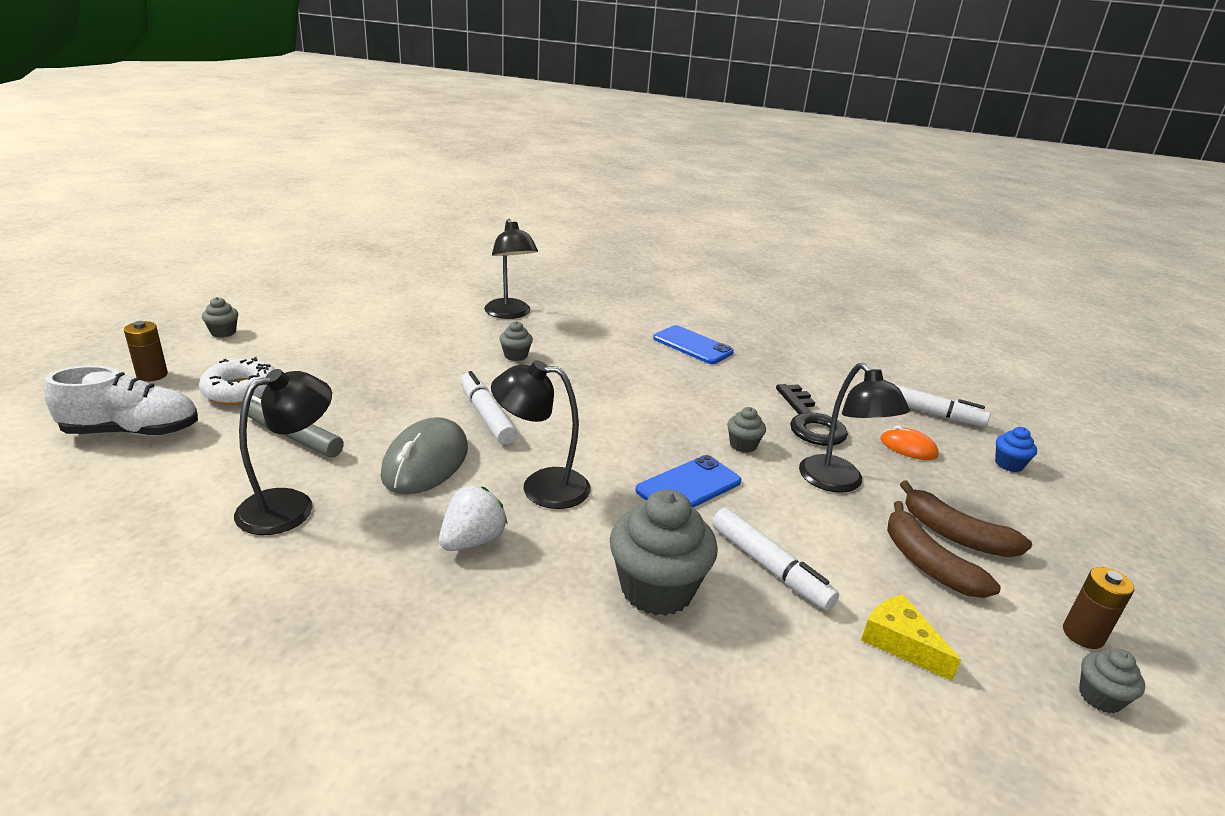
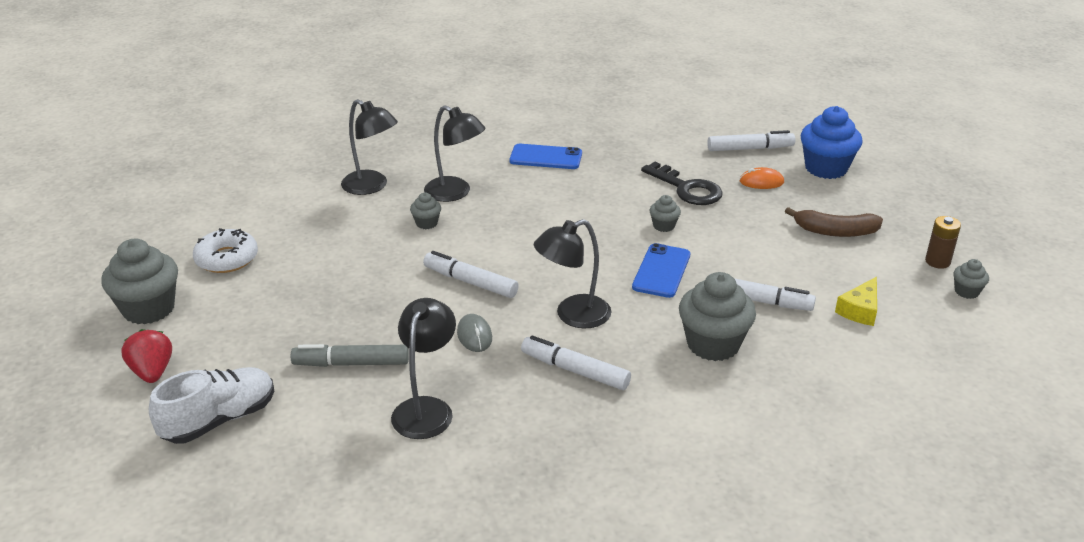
camera: 30 degrees left, 5 degrees up
(152, 375) = (152, 372): brown battery -> red strawberry
(223, 332) = (148, 309): grey cupcake -> grey cupcake, size x2.08
(241, 391) = (253, 349): white donut -> white donut (227, 259)
(425, 462) = (474, 335): grey mouse -> grey mouse, size x0.55
(472, 541) = (575, 370): white strawberry -> white marker
(838, 482) = (744, 226): black lamp -> black lamp (455, 193)
(900, 643) = (860, 310): yellow cheese -> yellow cheese turned 75 degrees counterclockwise
(927, 563) = (835, 257): brown banana -> none
(1008, 464) = (826, 168): blue cupcake -> blue cupcake, size x2.08

